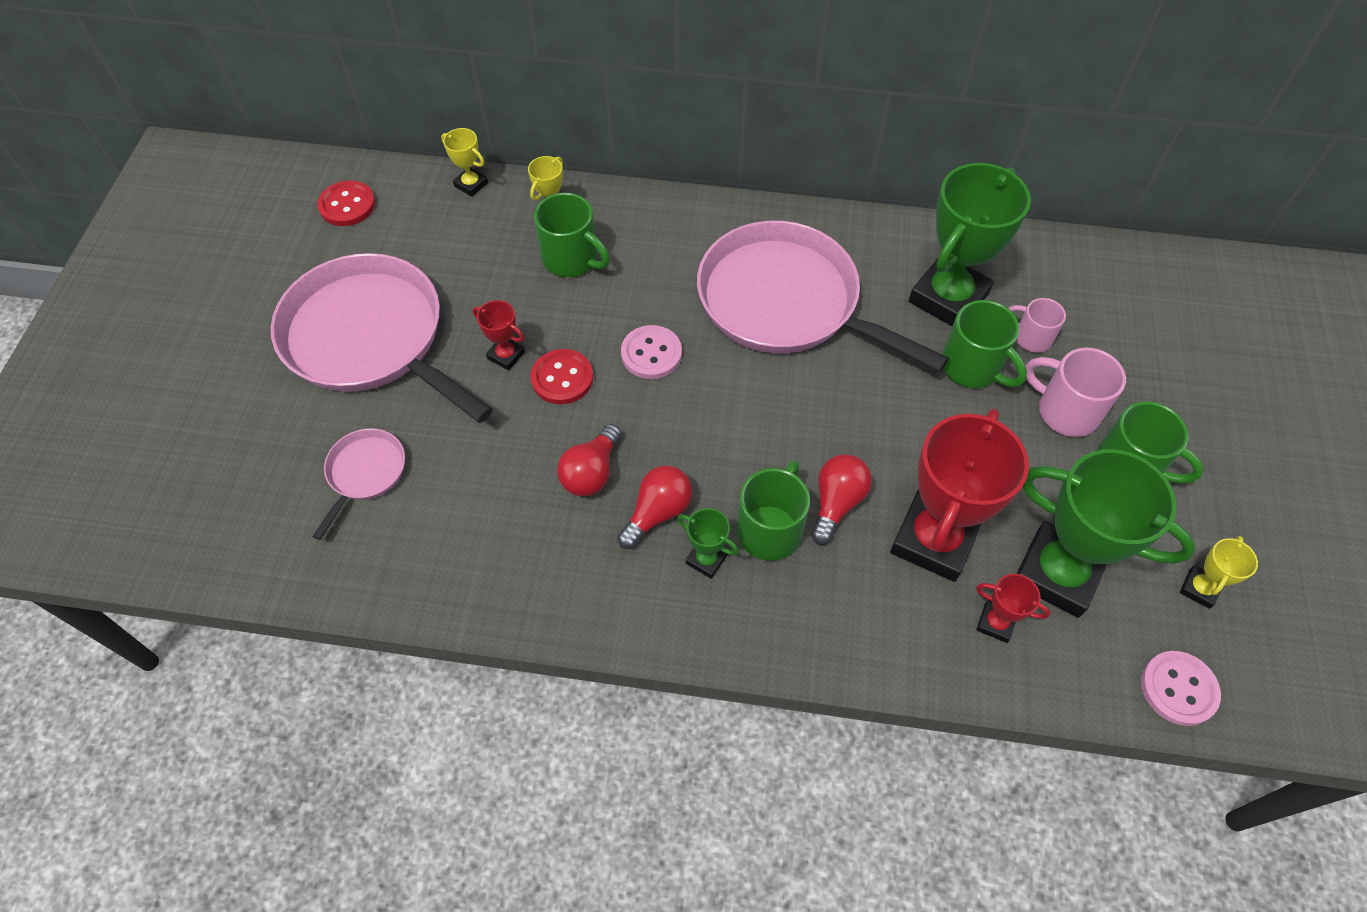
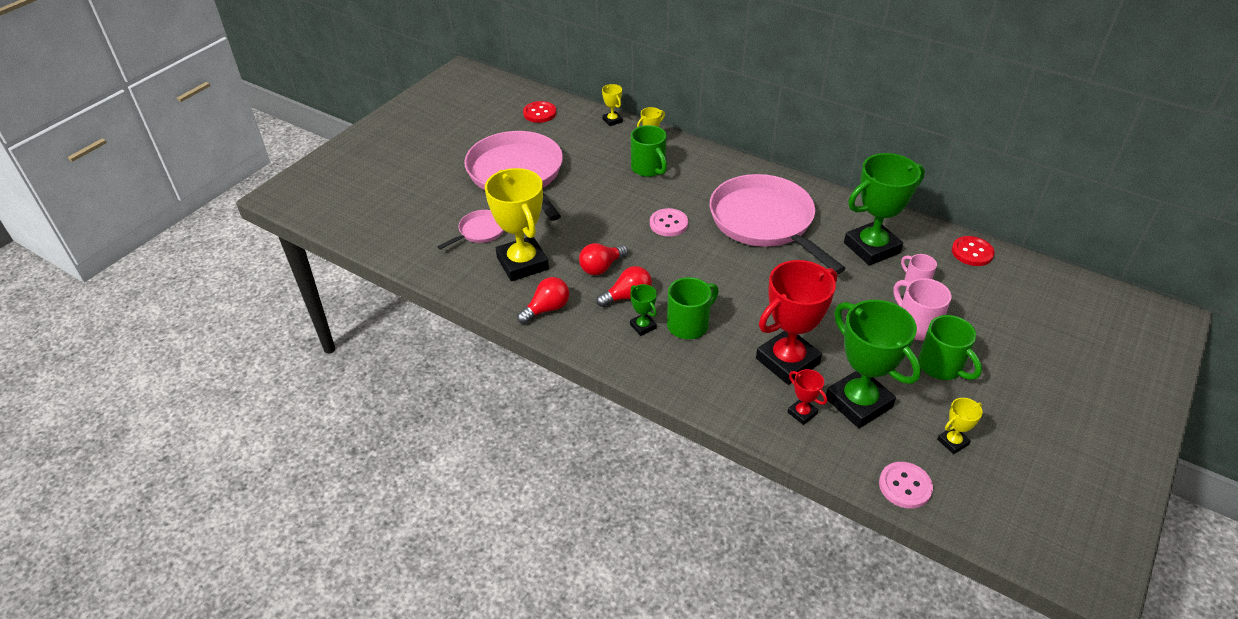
camera: 25 degrees right, 15 degrees down
(465, 511) = (522, 263): none -> yellow trophy
(506, 355) = (585, 202): red trophy -> none
(562, 378) = (610, 220): red button -> red button (972, 252)
(836, 503) = (737, 325): red light bulb -> red light bulb (547, 309)
(972, 367) = (866, 286): green mug -> none

